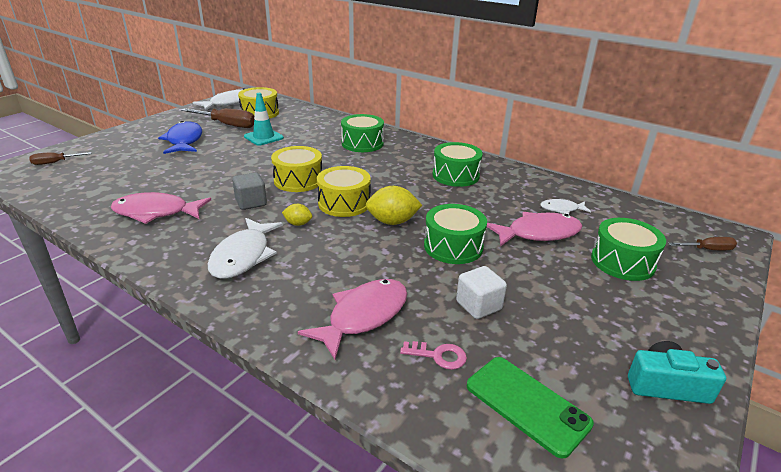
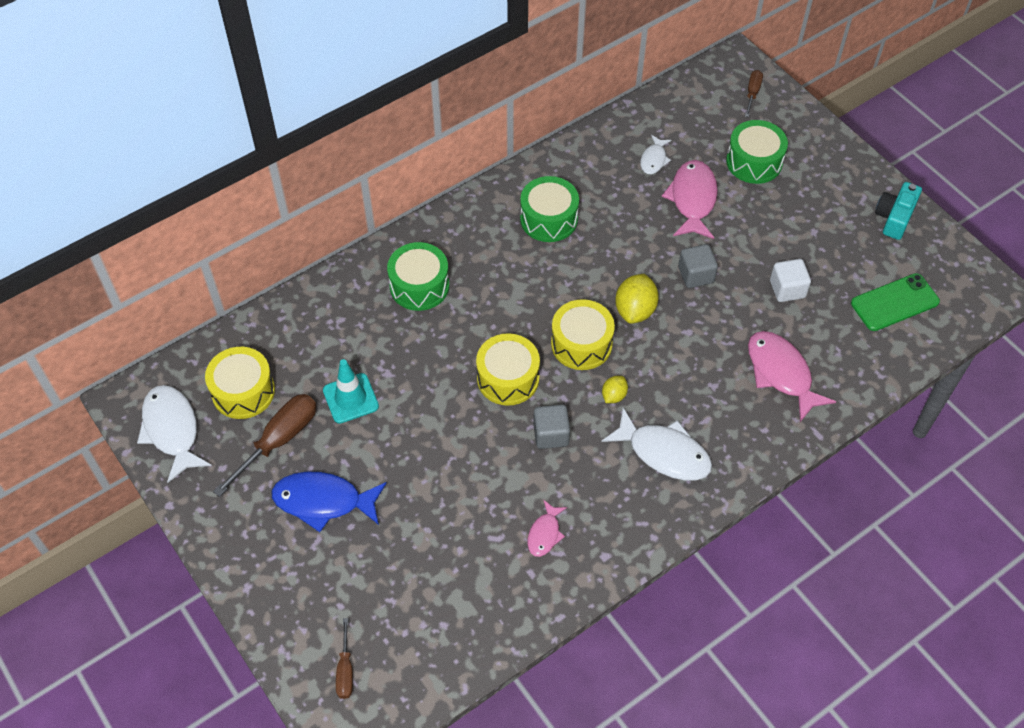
camera: 70 degrees left, 25 degrees up
(156, 212) = (545, 533): pink fish -> pink fish, size x0.54
(438, 356) = (838, 337): pink key -> none
(453, 246) = (696, 275): green drum -> grey cube

